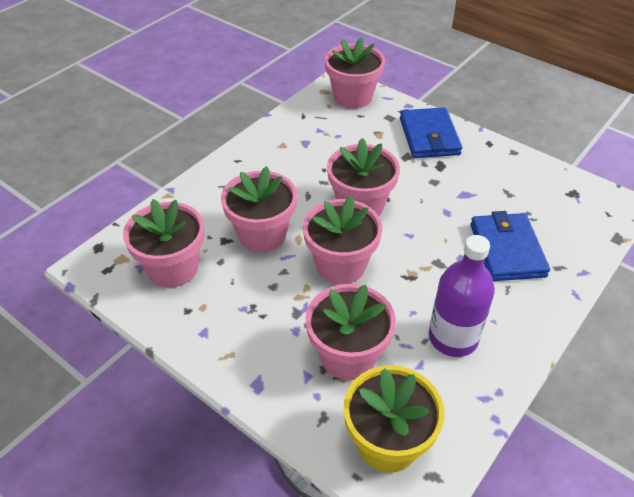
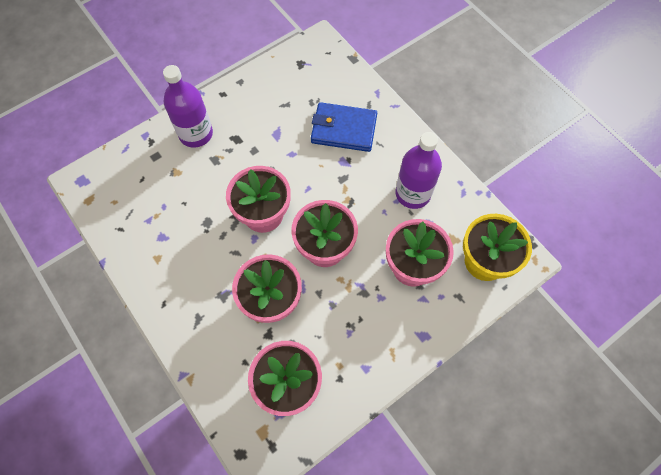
camera: 75 degrees left, 20 degrees up
(353, 97) = (111, 177): pink flower pot -> none
(429, 136) = (196, 134): blue wallet -> purple bottle

